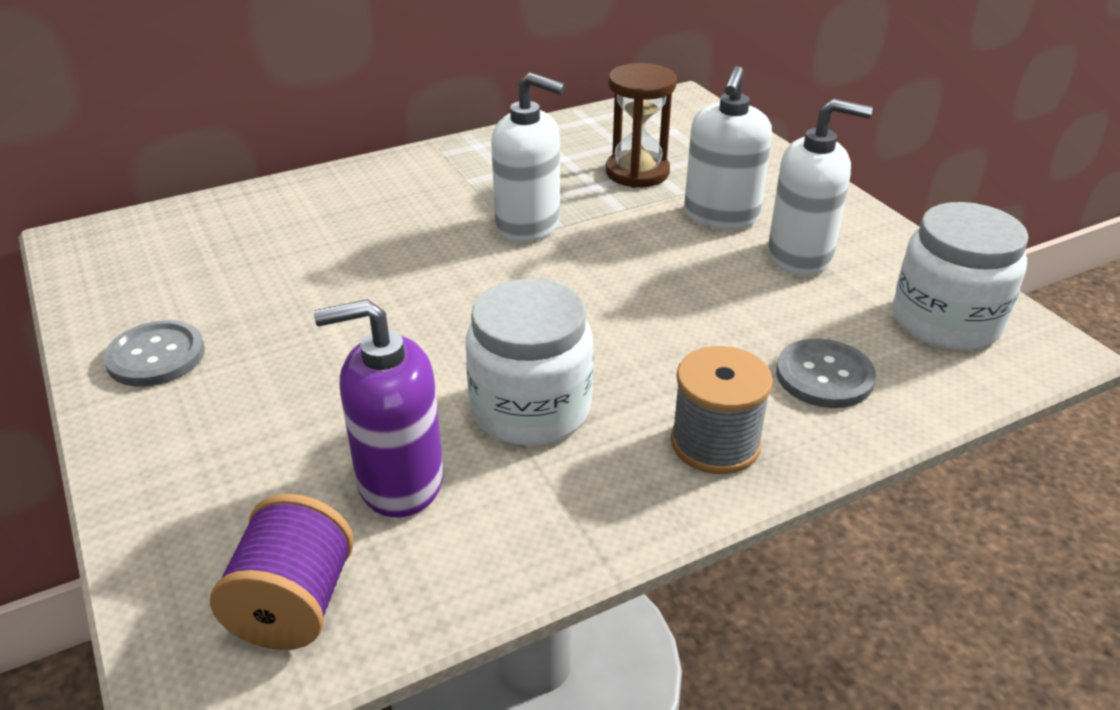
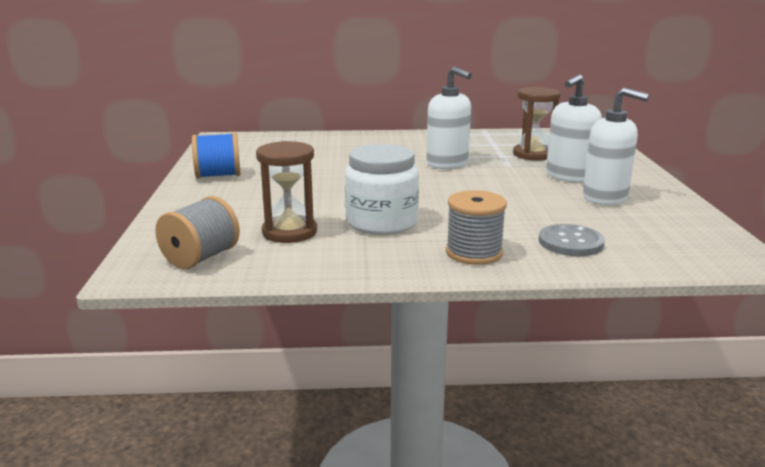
camera: 25 degrees right, 15 degrees down
(156, 356) = (218, 175): grey button -> blue spool
(293, 605) = (201, 258): purple spool -> grey spool
(400, 481) = (289, 232): purple soap dispenser -> brown hourglass
(946, 321) = (681, 237): white jar -> none

